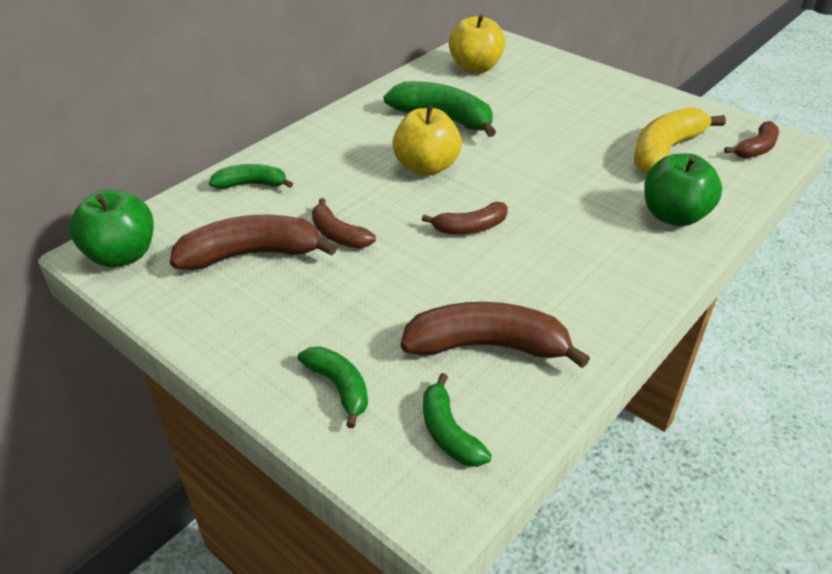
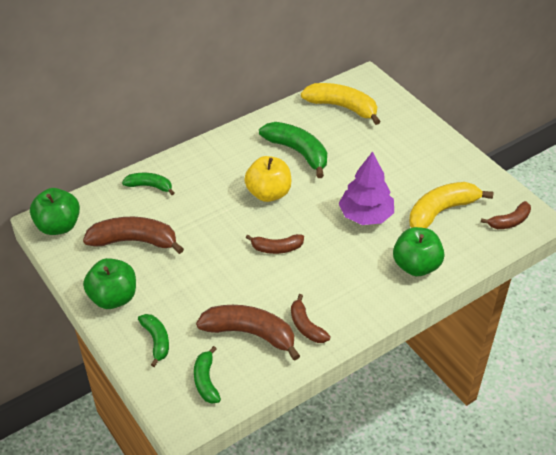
camera: 15 degrees right, 5 degrees up
(243, 337) = (113, 298): none -> green apple
(338, 235) = (191, 237): brown banana -> brown banana (306, 326)
(475, 67) = (342, 107): yellow apple -> yellow banana
(571, 171) = (365, 215): none -> purple tree

